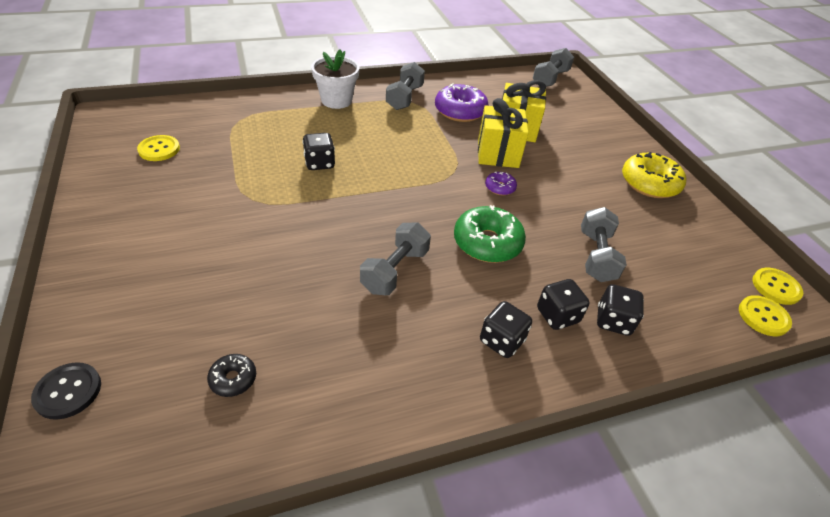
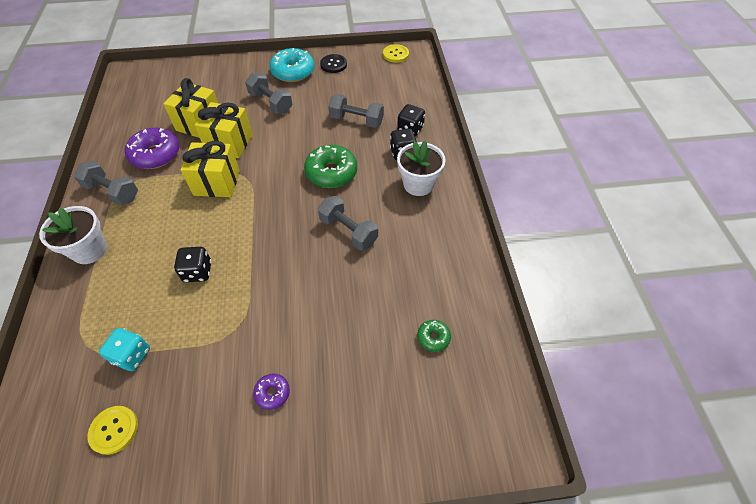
camera: 75 degrees left, 10 degrees up
(68, 391) = (435, 455): black button -> black button (333, 64)
(228, 144) = (132, 355): none -> turquoise dice
(233, 379) = (433, 337): black donut -> green donut
(437, 155) = (217, 182): none -> yellow gift
(500, 187) = (273, 152): purple donut -> purple donut (272, 393)
(501, 341) = (418, 184): black dice -> white flower pot
(550, 79) = (131, 83): grey dumbbell -> grey dumbbell (271, 103)
(649, 183) = (293, 72): yellow donut -> turquoise donut
(763, 317) = (415, 68): yellow button -> none

